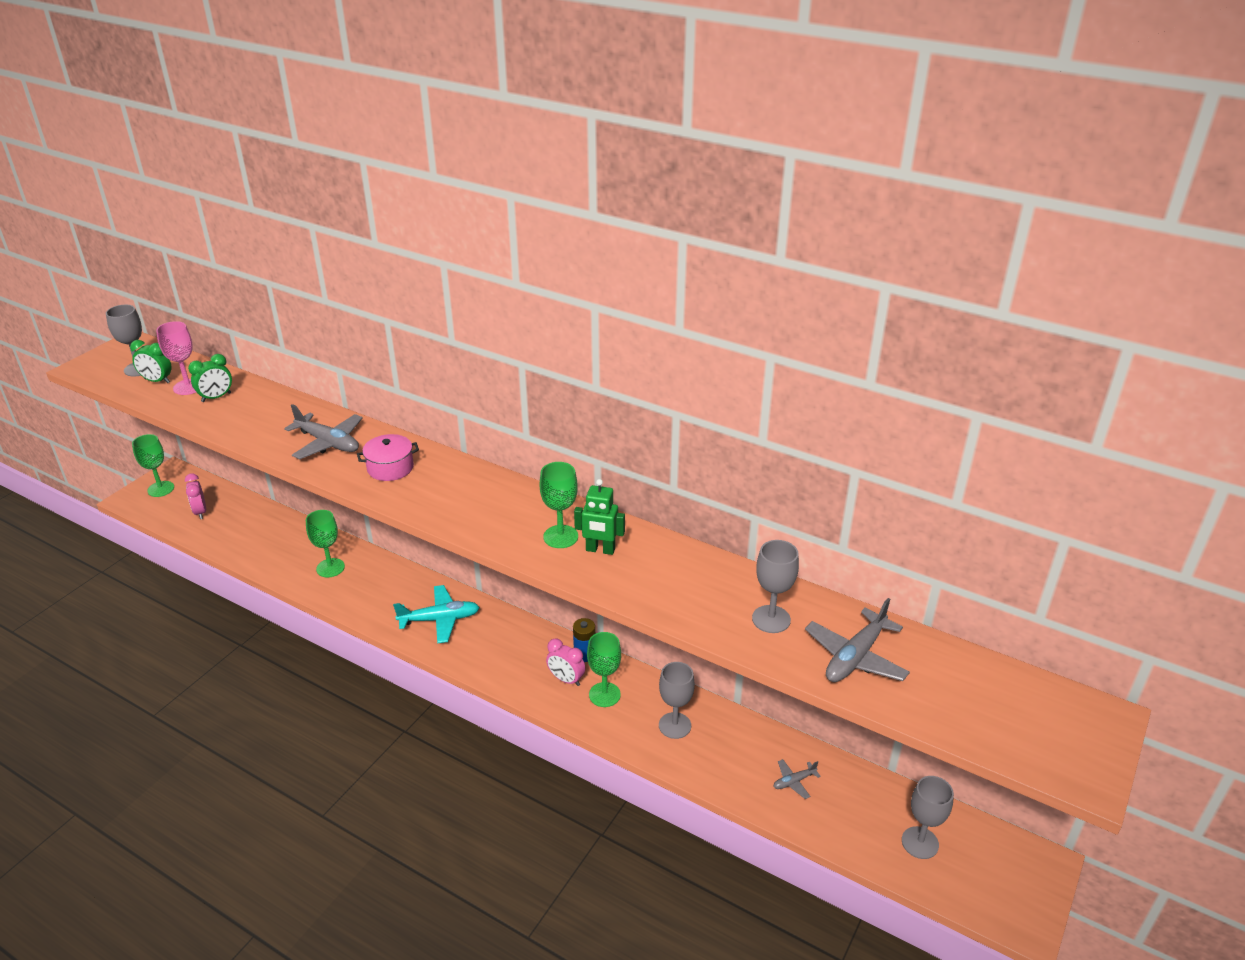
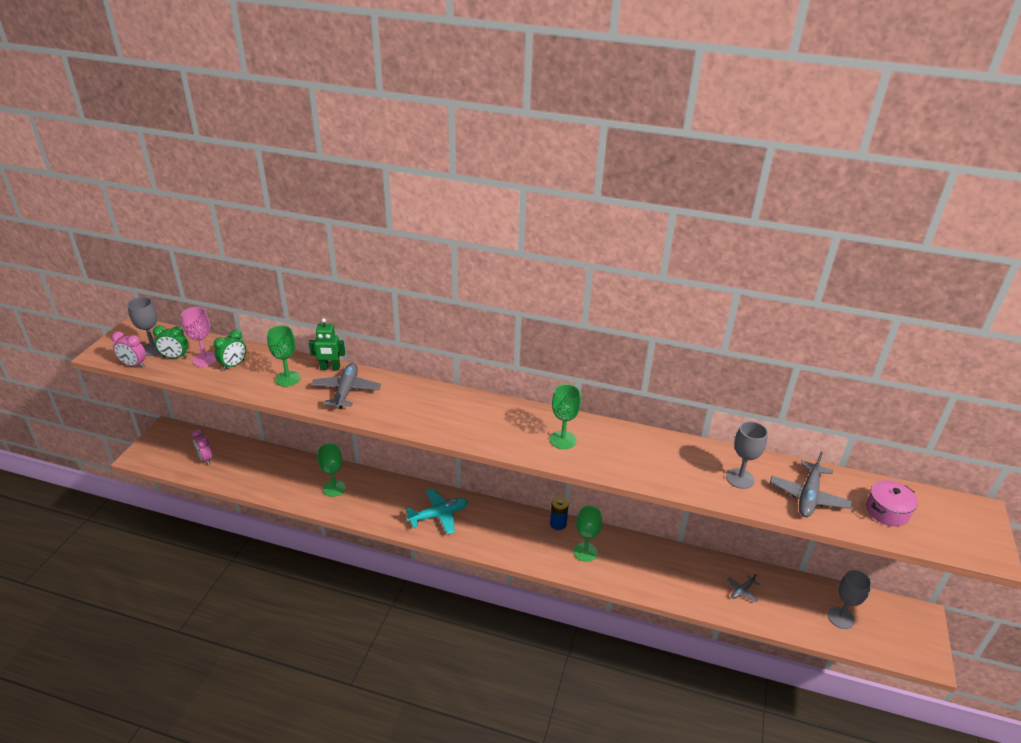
camera: 15 degrees left, 0 degrees up
(161, 489) = (162, 444): green goblet -> green goblet (288, 379)
(328, 443) = (346, 391): grey plane -> grey plane turned 105 degrees counterclockwise
(390, 468) = (406, 404): pink pot -> pink pot (887, 511)
(566, 679) = (553, 545): pink clock -> pink clock (134, 365)
(600, 550) = (596, 446): green robot -> green robot (330, 368)
(674, 725) = (644, 566): grey goblet -> none

